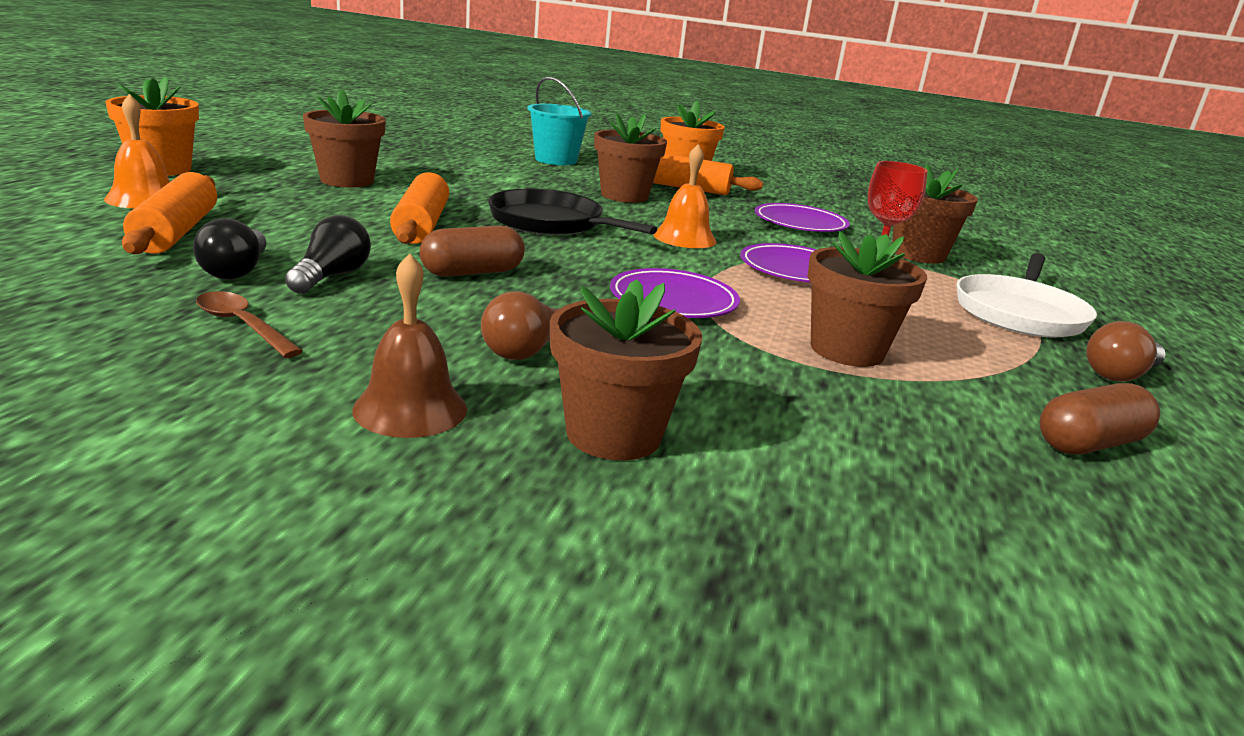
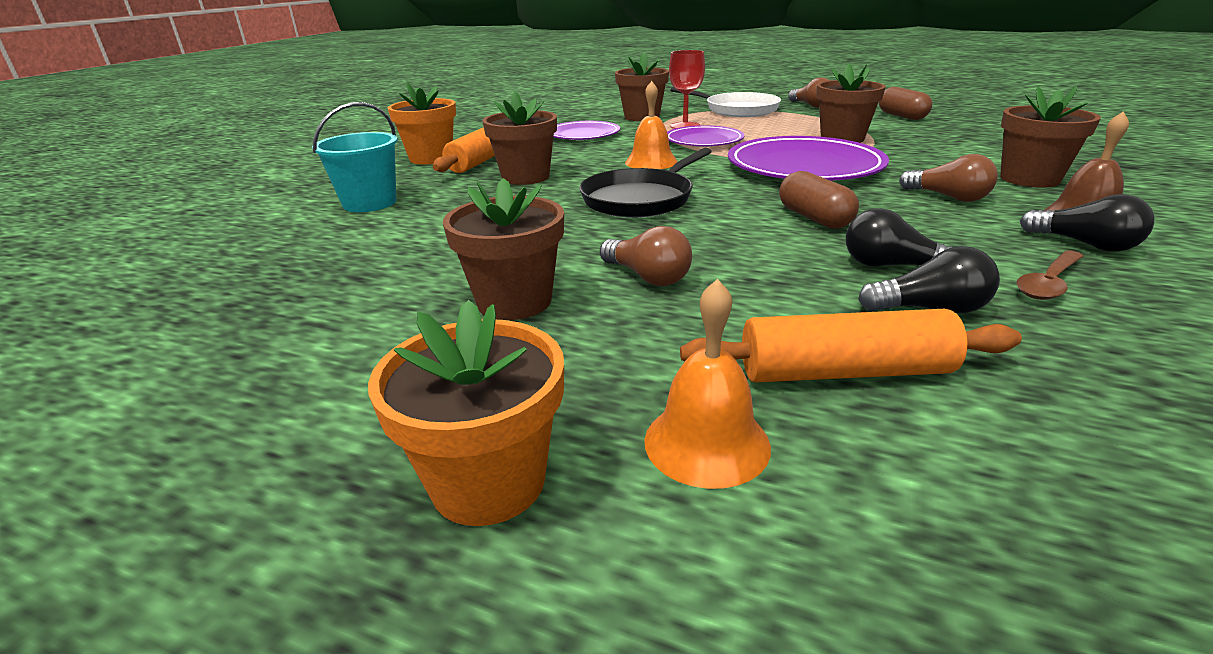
camera: 80 degrees left, 5 degrees up
(324, 378) = (1085, 244): none -> black light bulb
(363, 208) = (648, 277): none -> brown light bulb
(421, 225) = (693, 245): orange rolling pin -> none
(673, 300) = (804, 166): purple plate -> purple plate, size x1.67

